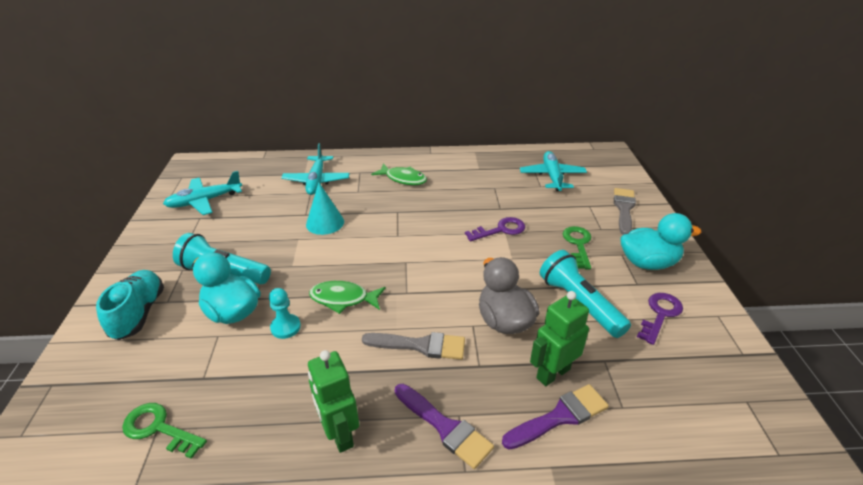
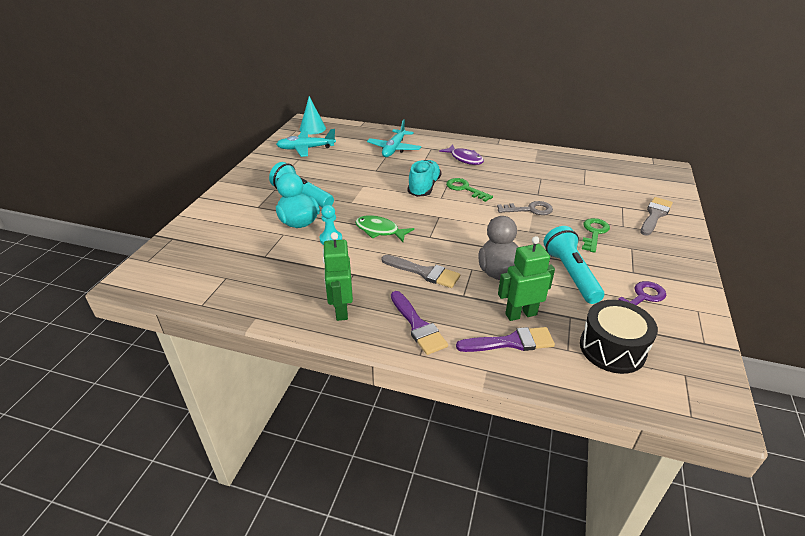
camera: 20 degrees right, 0 degrees up
(139, 313) = (237, 210): turquoise shoe -> turquoise shoe (424, 187)
(158, 428) = (227, 277): green key -> green key (465, 189)
(325, 223) = (388, 178): turquoise cone -> turquoise cone (312, 128)
(403, 179) = (464, 159): green fish -> purple fish
(500, 230) = (529, 209): purple key -> grey key
(552, 176) = (599, 179): turquoise plane -> none
(648, 263) = (653, 259): turquoise duck -> none
(665, 390) = (612, 349): none -> black drum

